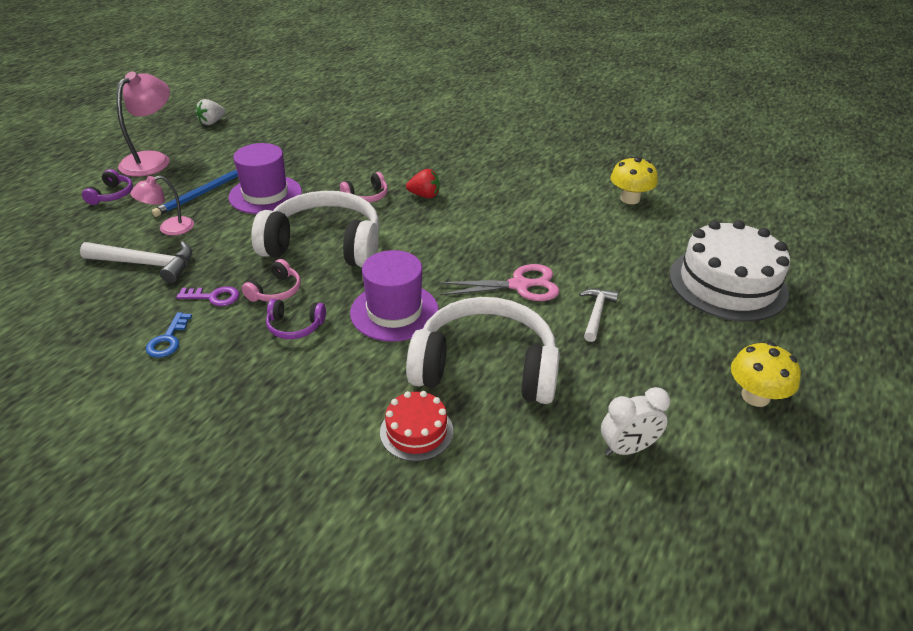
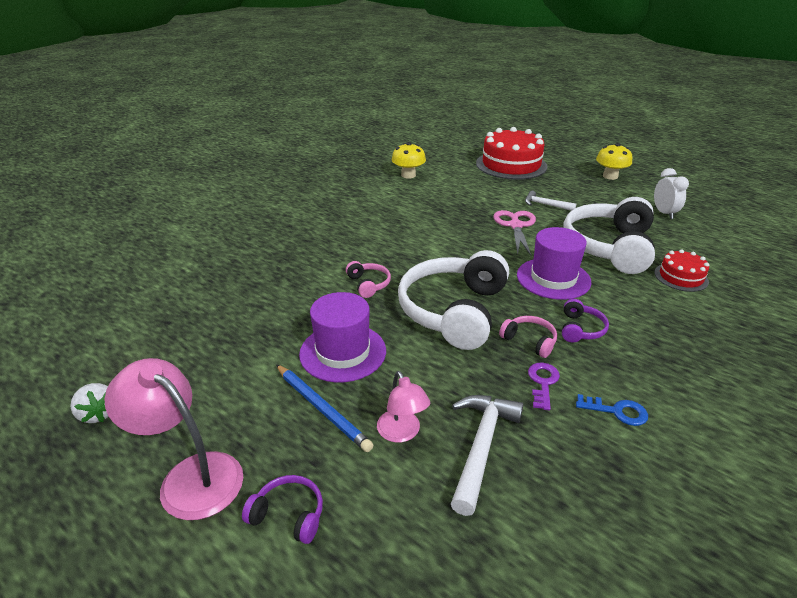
camera: 80 degrees left, 5 degrees down
(424, 195) = (377, 253): red strawberry -> none
(727, 283) = (511, 165): white cake -> red cake

